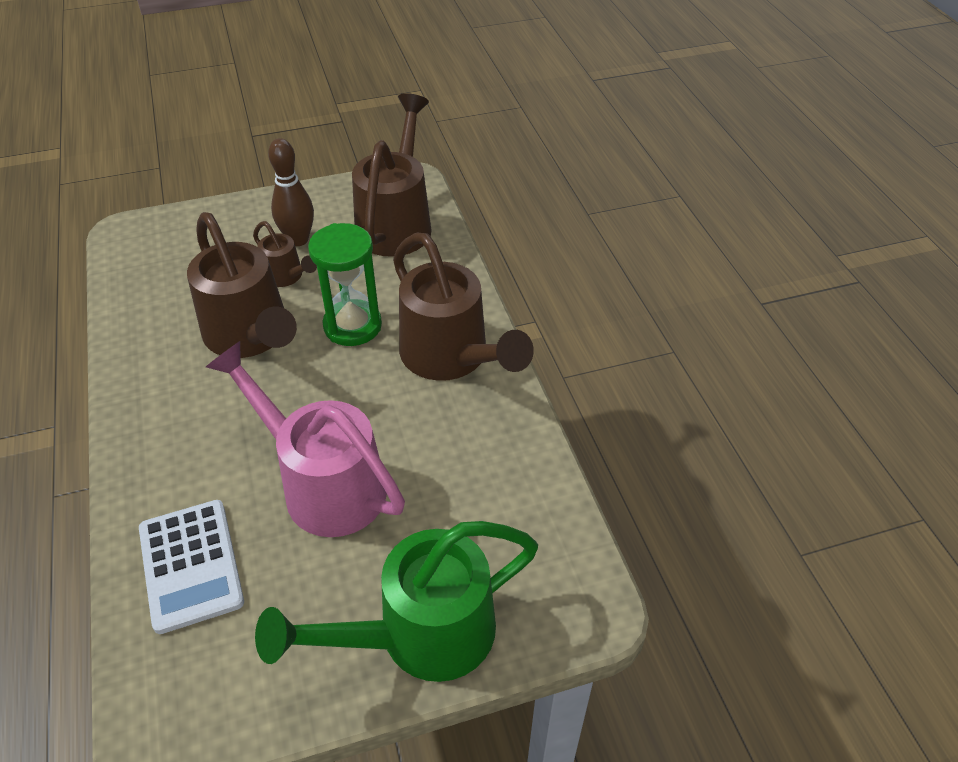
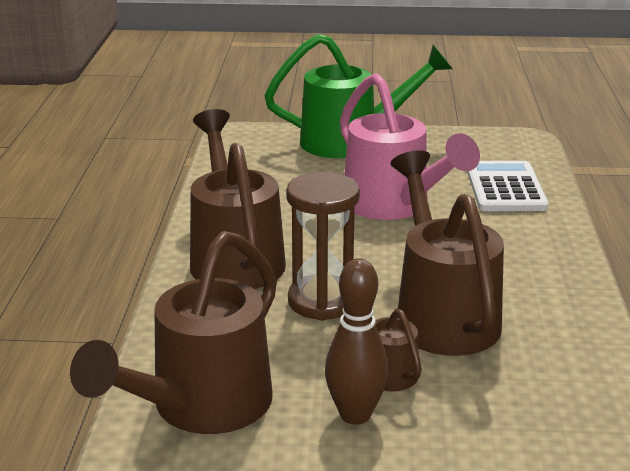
camera: 160 degrees left, 20 degrees down
(352, 326) = (322, 301): green hourglass -> brown hourglass

